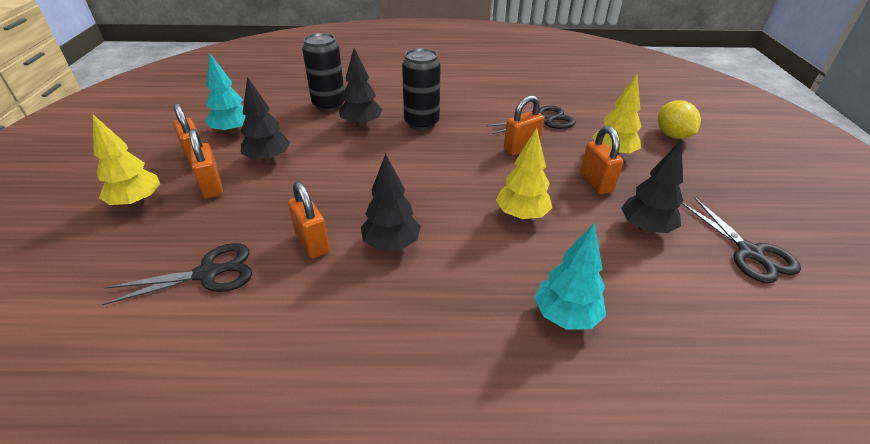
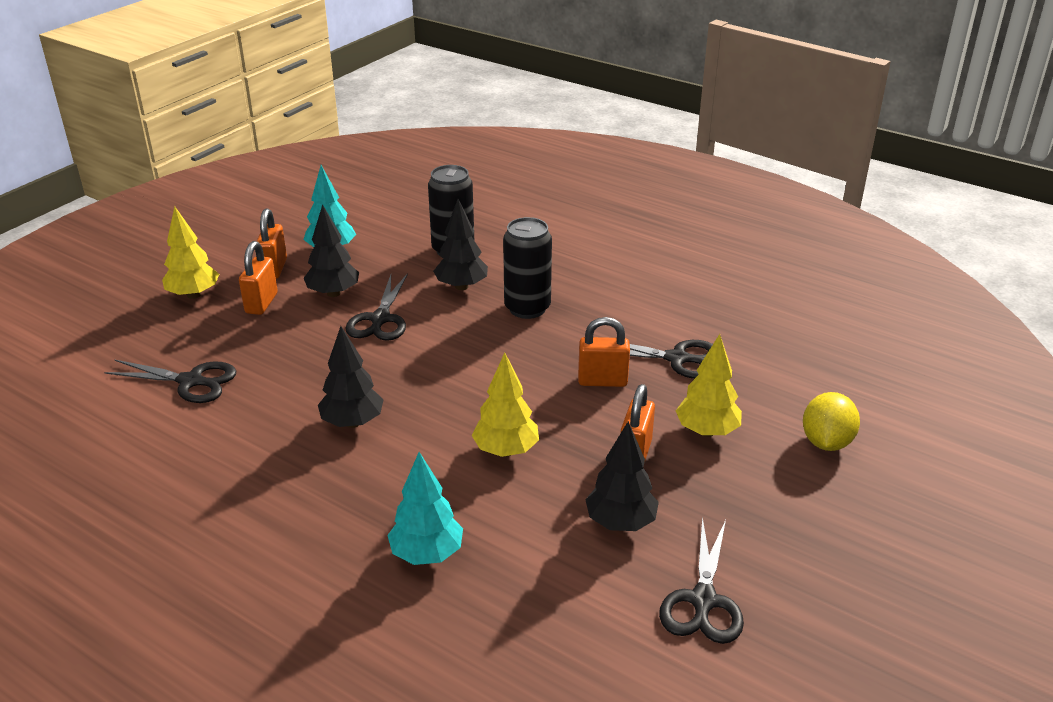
camera: 35 degrees right, 5 degrees down
(312, 243) = (290, 391): orange padlock -> none
(327, 164) = (380, 319): none -> black scissors

